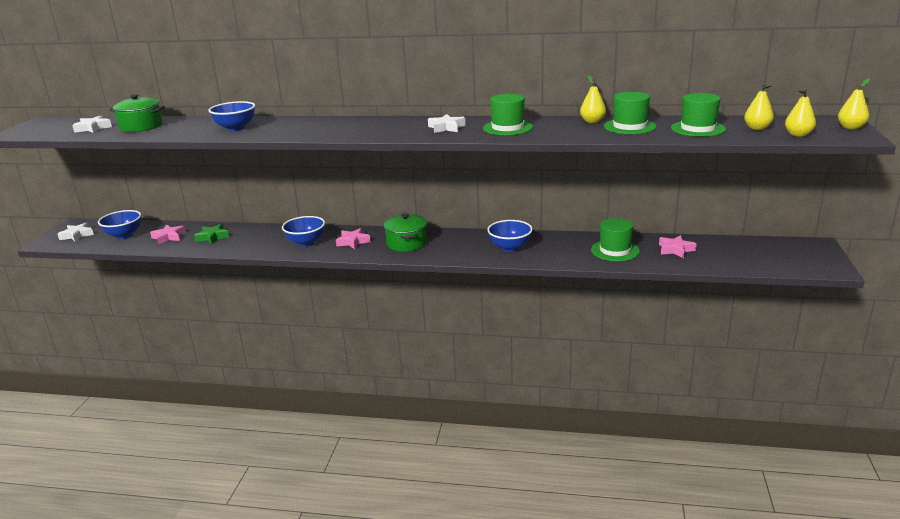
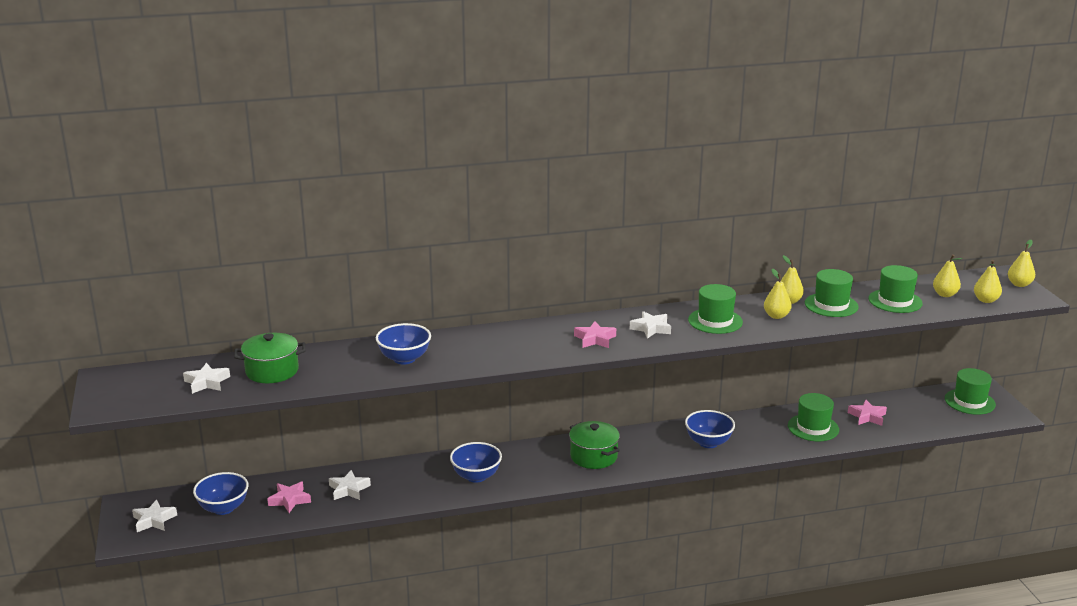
camera: 25 degrees left, 0 degrees up
(212, 237) = (349, 489): green star -> white star
(353, 242) = (530, 465): pink star -> pink star (595, 339)
(567, 129) = (776, 316): none -> yellow pear
(793, 252) = (969, 401): none -> green hat

